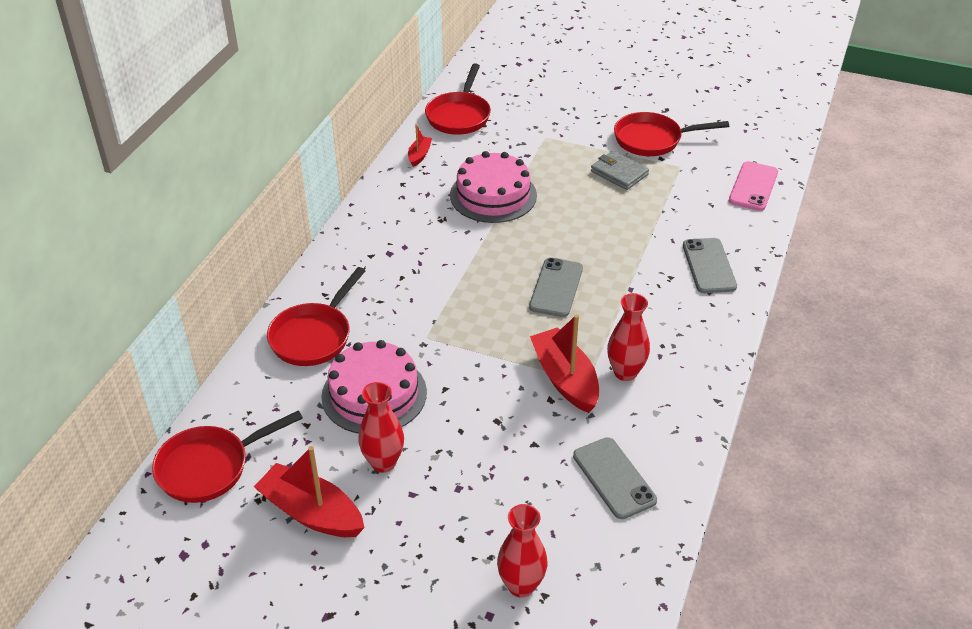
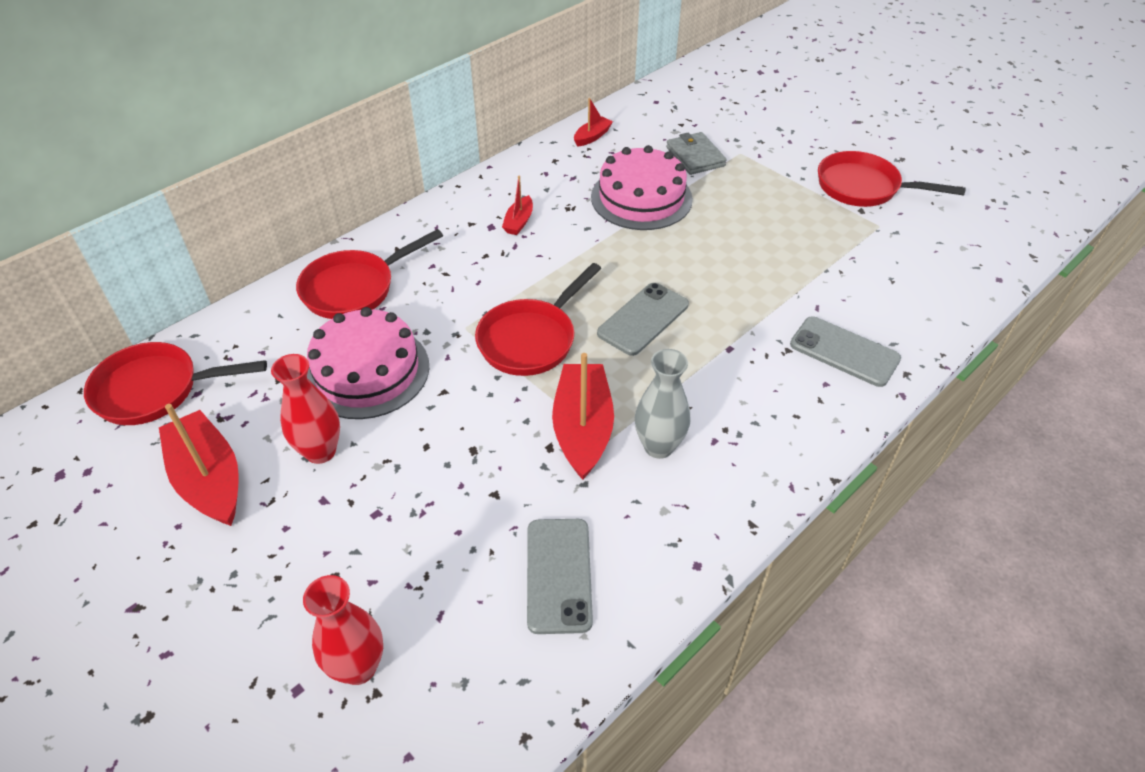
camera: 25 degrees right, 5 degrees up
(409, 242) = (519, 222): none -> red boat
(459, 116) = (661, 108): red pan -> red pan (531, 339)
(619, 173) = (800, 213): grey wallet -> grey wallet (695, 156)
(625, 372) = (659, 446): red vase -> grey vase
(709, 266) = (844, 352): grey phone -> grey phone turned 75 degrees counterclockwise
(753, 186) = (959, 274): pink phone -> none

